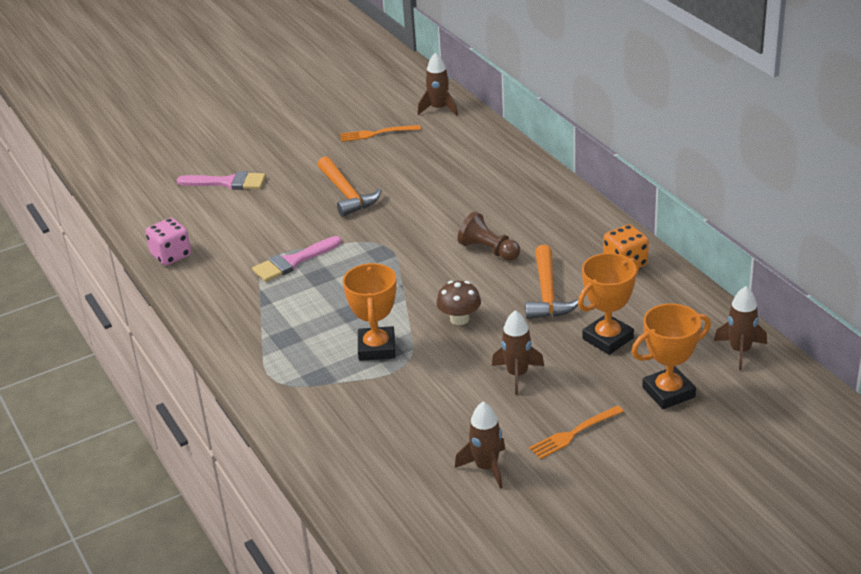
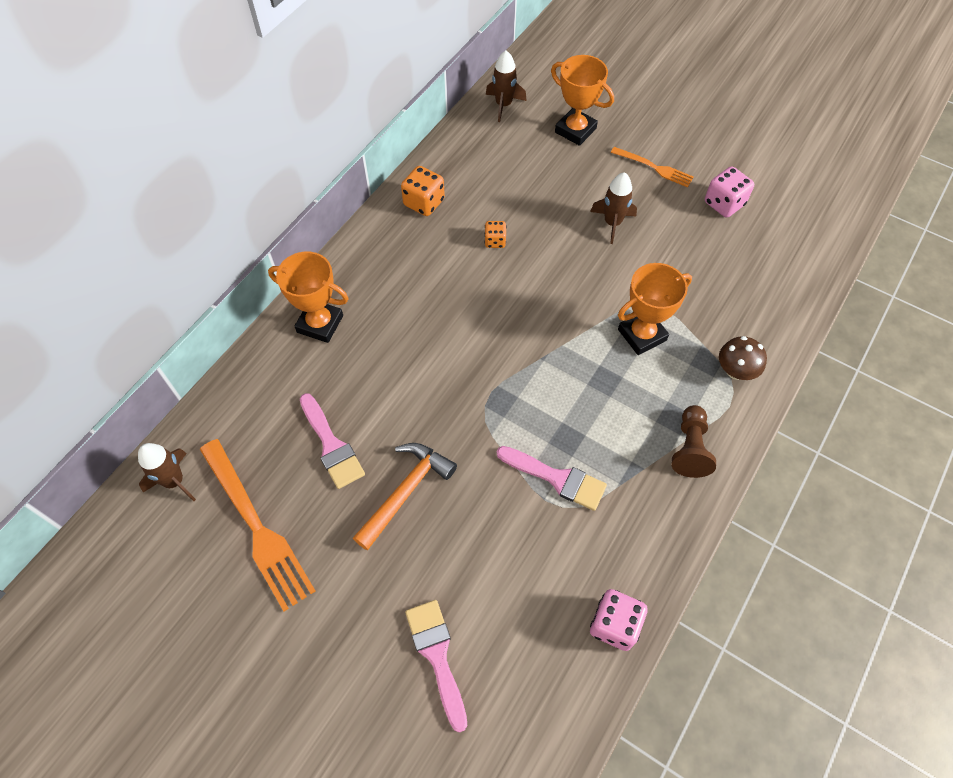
camera: 120 degrees left, 25 degrees up
(376, 134) = (257, 527): orange fork -> orange fork, size x1.80
(411, 171) = (331, 445): none -> pink brush
(459, 319) = (566, 290): brown mushroom -> brown mushroom (735, 370)
(486, 467) = (724, 204): brown rocket -> pink dice
(489, 250) = (451, 309): brown pawn -> brown pawn (690, 448)
(547, 293) = (495, 241): orange hammer -> orange dice
(608, 339) = (533, 182): orange trophy -> orange trophy (320, 324)

